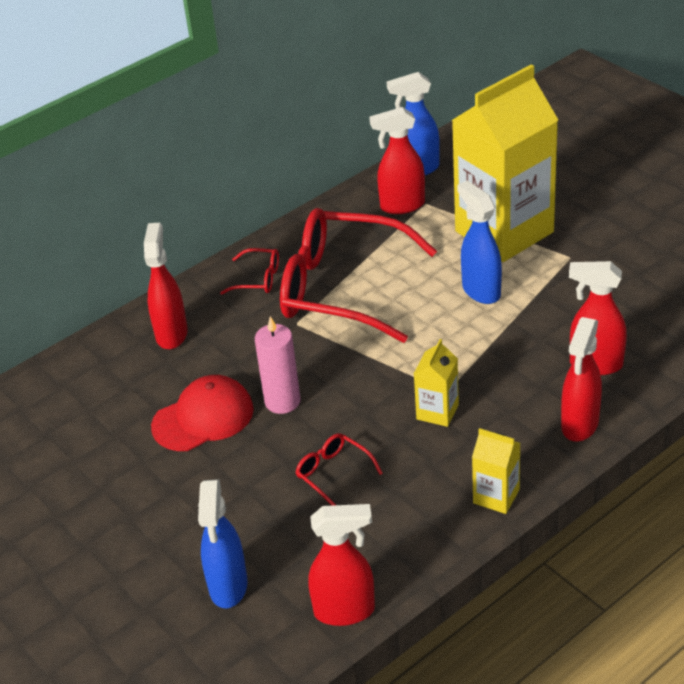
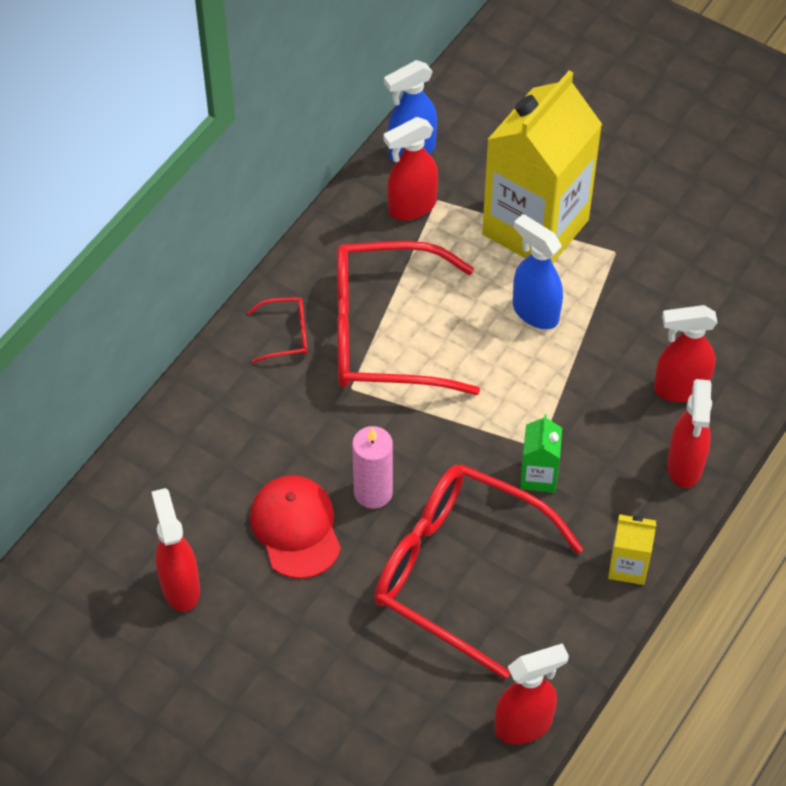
camera: 20 degrees left, 15 degrees up
(171, 334) = (218, 425): red spray bottle -> red spray bottle (180, 586)
(203, 418) = (296, 528): red cap -> red cap turned 60 degrees counterclockwise
(228, 587) = (400, 723): blue spray bottle -> none
(333, 473) = (457, 570): red glasses -> red glasses, size x2.47
(437, 412) = (538, 476): yellow carton -> green carton

